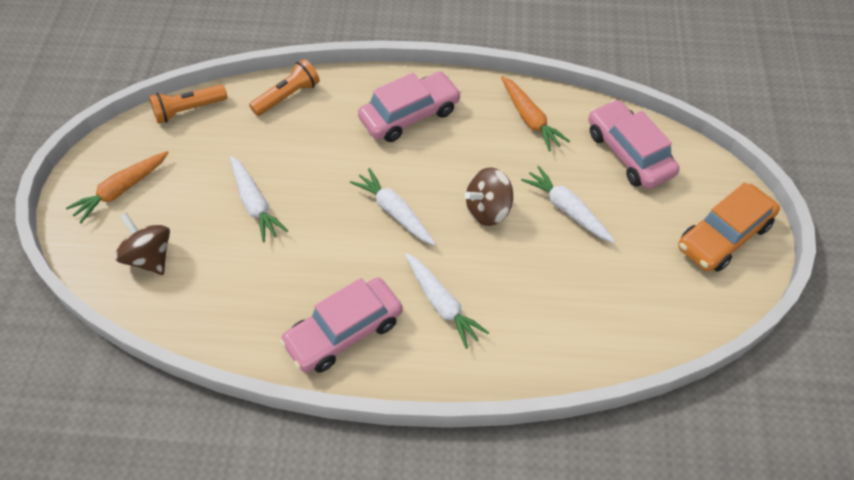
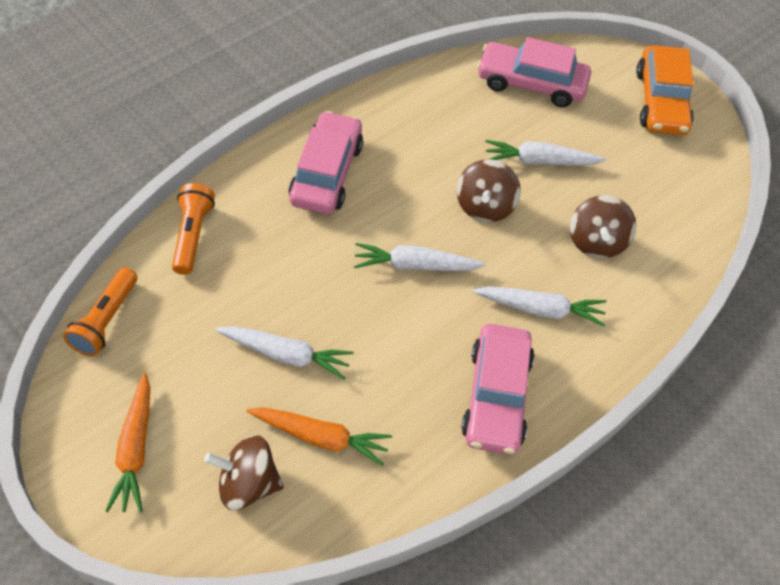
camera: 50 degrees left, 0 degrees up
(530, 119) = (428, 107): orange carrot -> orange carrot (321, 437)
(539, 293) = (596, 242): none -> brown spinning top

